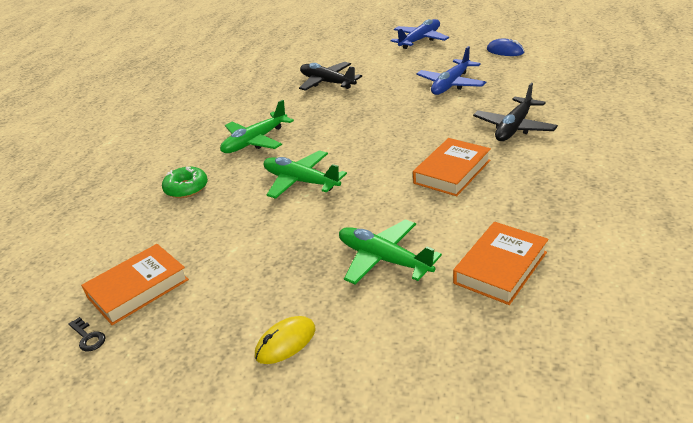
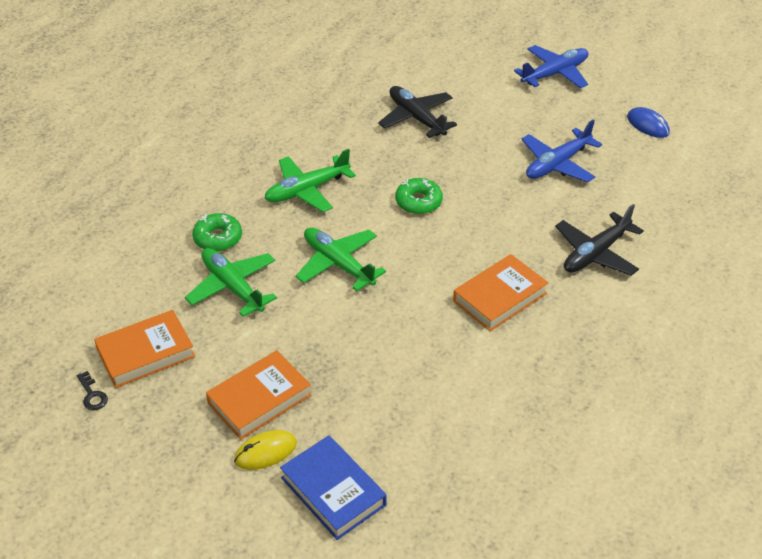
camera: 10 degrees right, 10 degrees up
(352, 128) = (418, 202): none -> green donut
(370, 360) = (333, 491): none -> blue book
(383, 259) = (386, 388): green plane -> green plane (232, 287)
(500, 267) = (492, 430): orange book -> orange book (259, 399)

